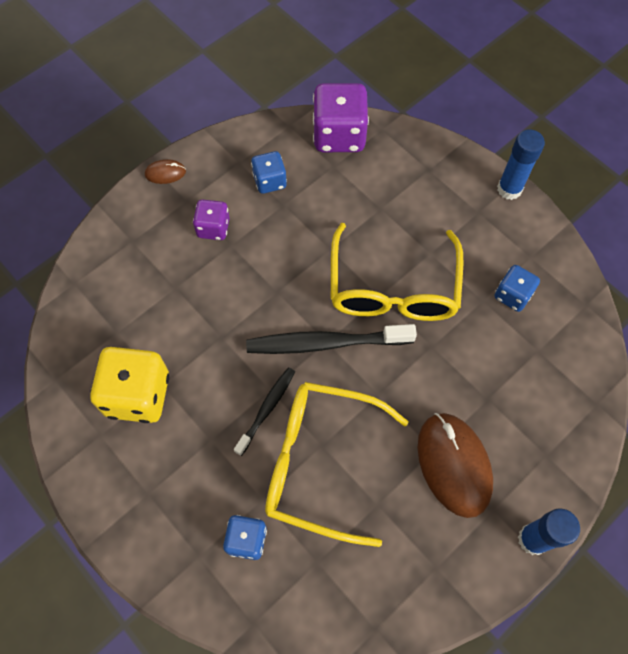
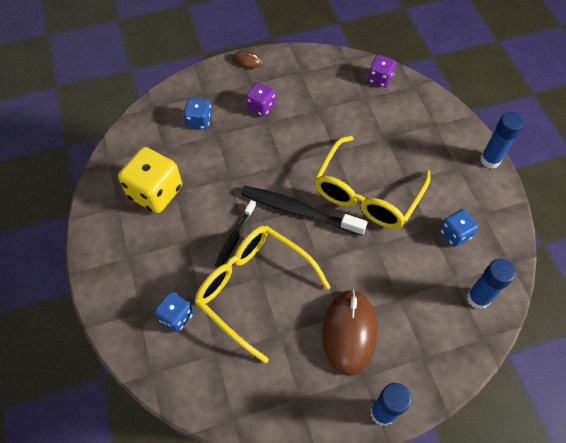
camera: 25 degrees right, 5 degrees down
(267, 409) = (235, 237): black toothbrush -> black toothbrush turned 150 degrees clockwise
(270, 181) = (315, 91): blue dice -> blue dice (199, 121)
(339, 135) = (379, 79): purple dice -> purple dice, size x0.56
(570, 360) = (478, 298): none -> blue glue stick

